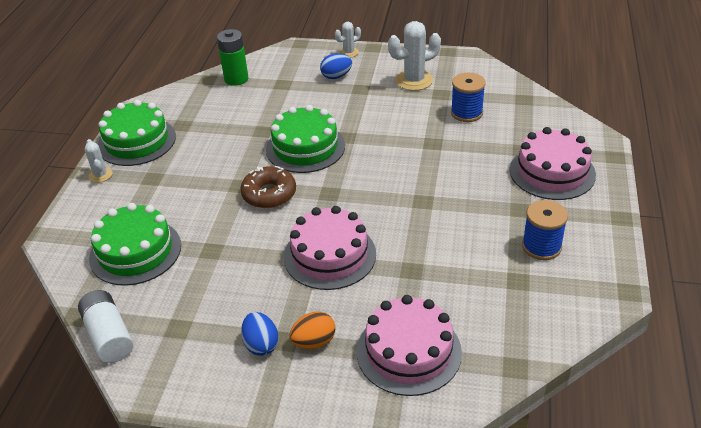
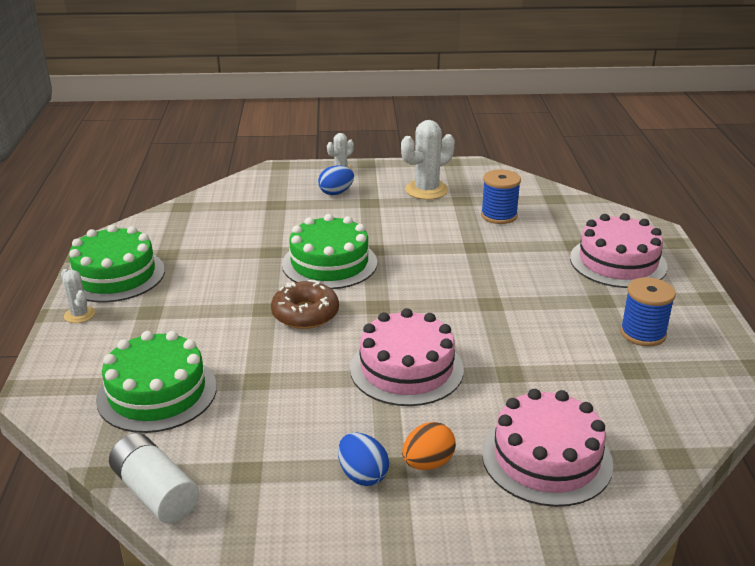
camera: 15 degrees left, 10 degrees down
(236, 79) = (217, 203): green battery -> none

